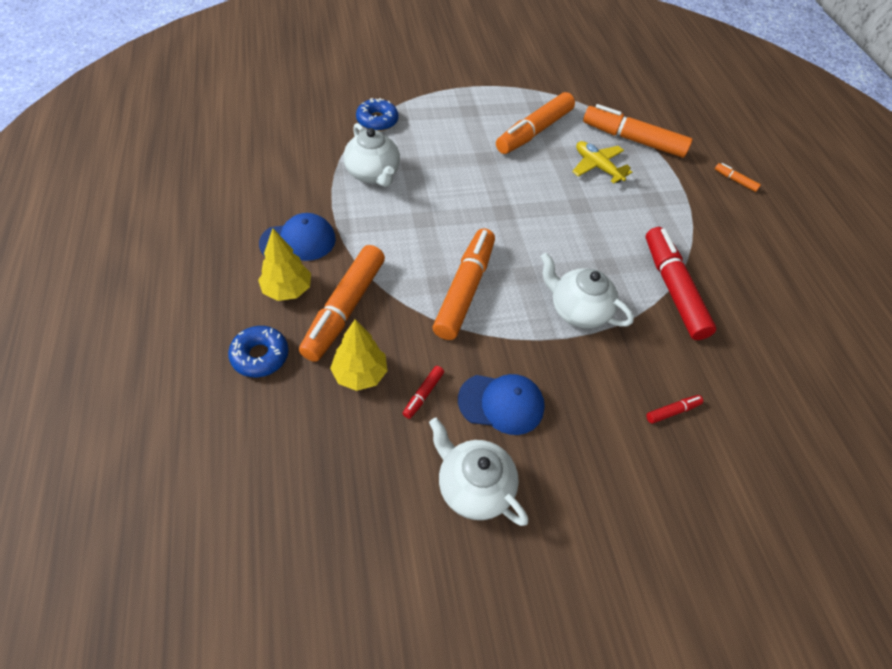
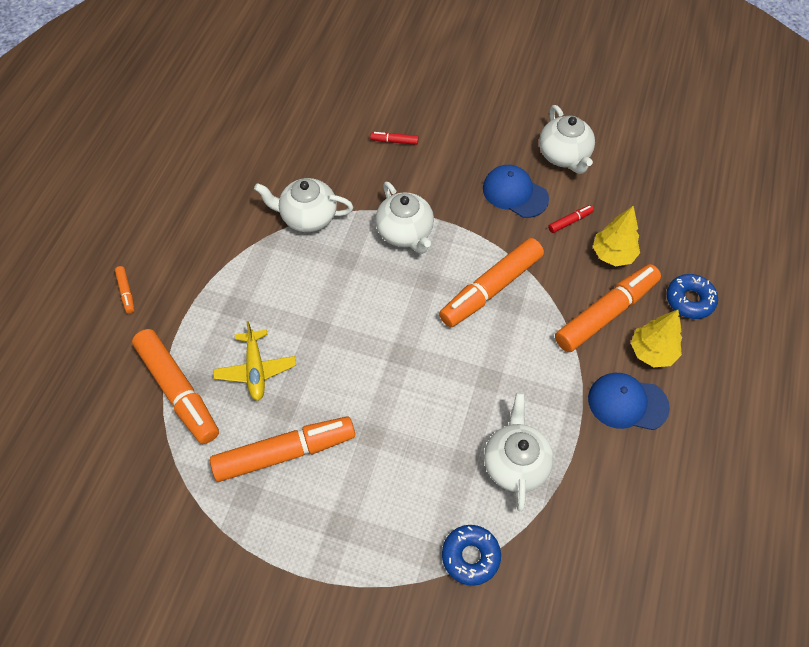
camera: 145 degrees left, 5 degrees up
(672, 289) = (308, 217): red marker -> white teapot

